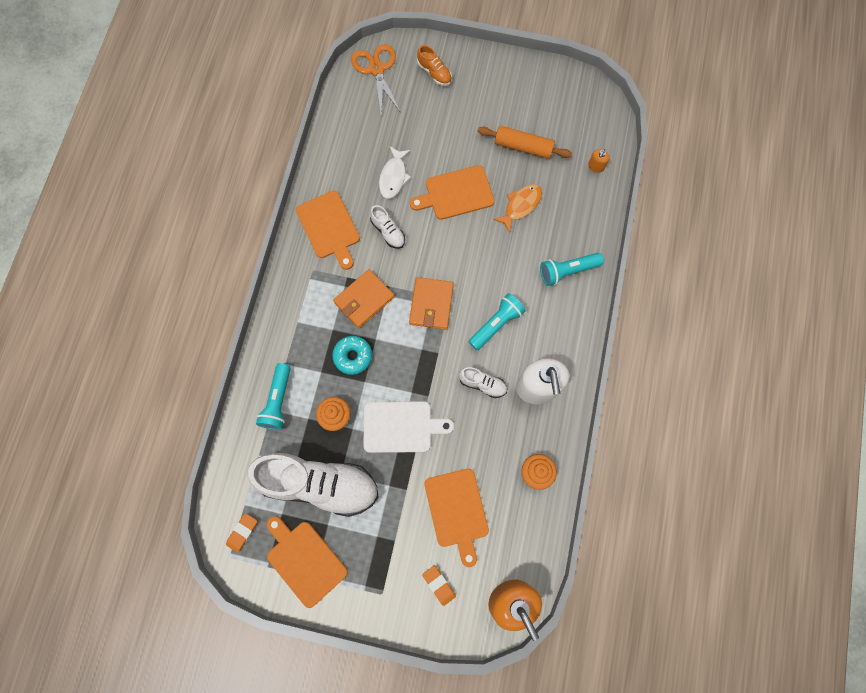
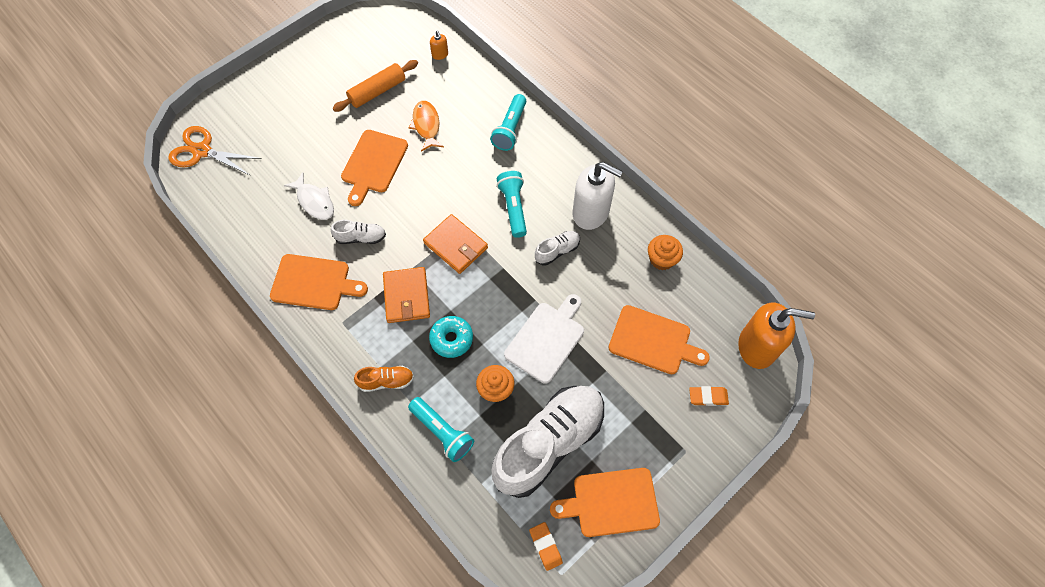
camera: 55 degrees left, 10 degrees down
(434, 73) = (250, 111): orange shoe -> orange shoe (386, 381)

